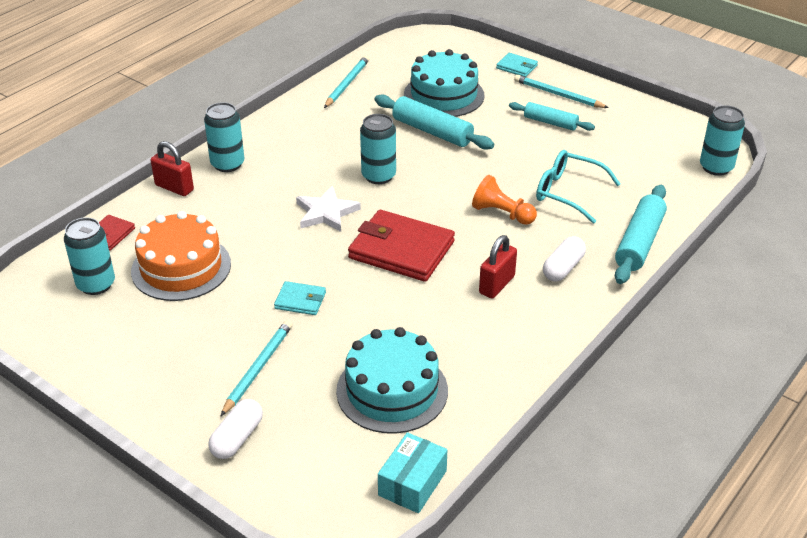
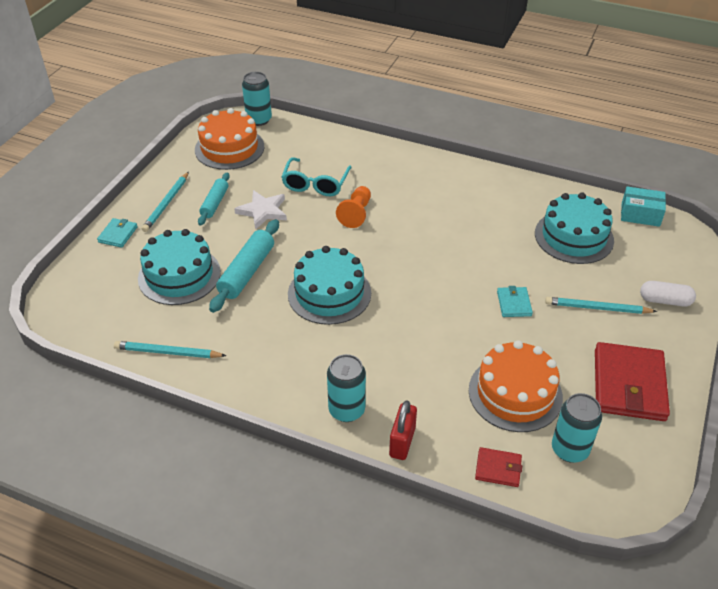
camera: 105 degrees left, 5 degrees up
(326, 213) = (396, 315): white star -> white star (263, 211)
(378, 176) = (329, 293): turquoise can -> turquoise cake
(401, 250) = (425, 260): red wallet -> red wallet (629, 385)
(497, 285) = (442, 205): red padlock -> none
(563, 268) = (408, 178): white capsule -> none
(639, 243) = (364, 147): turquoise rolling pin -> none
(655, 140) = (229, 148): none -> orange cake

